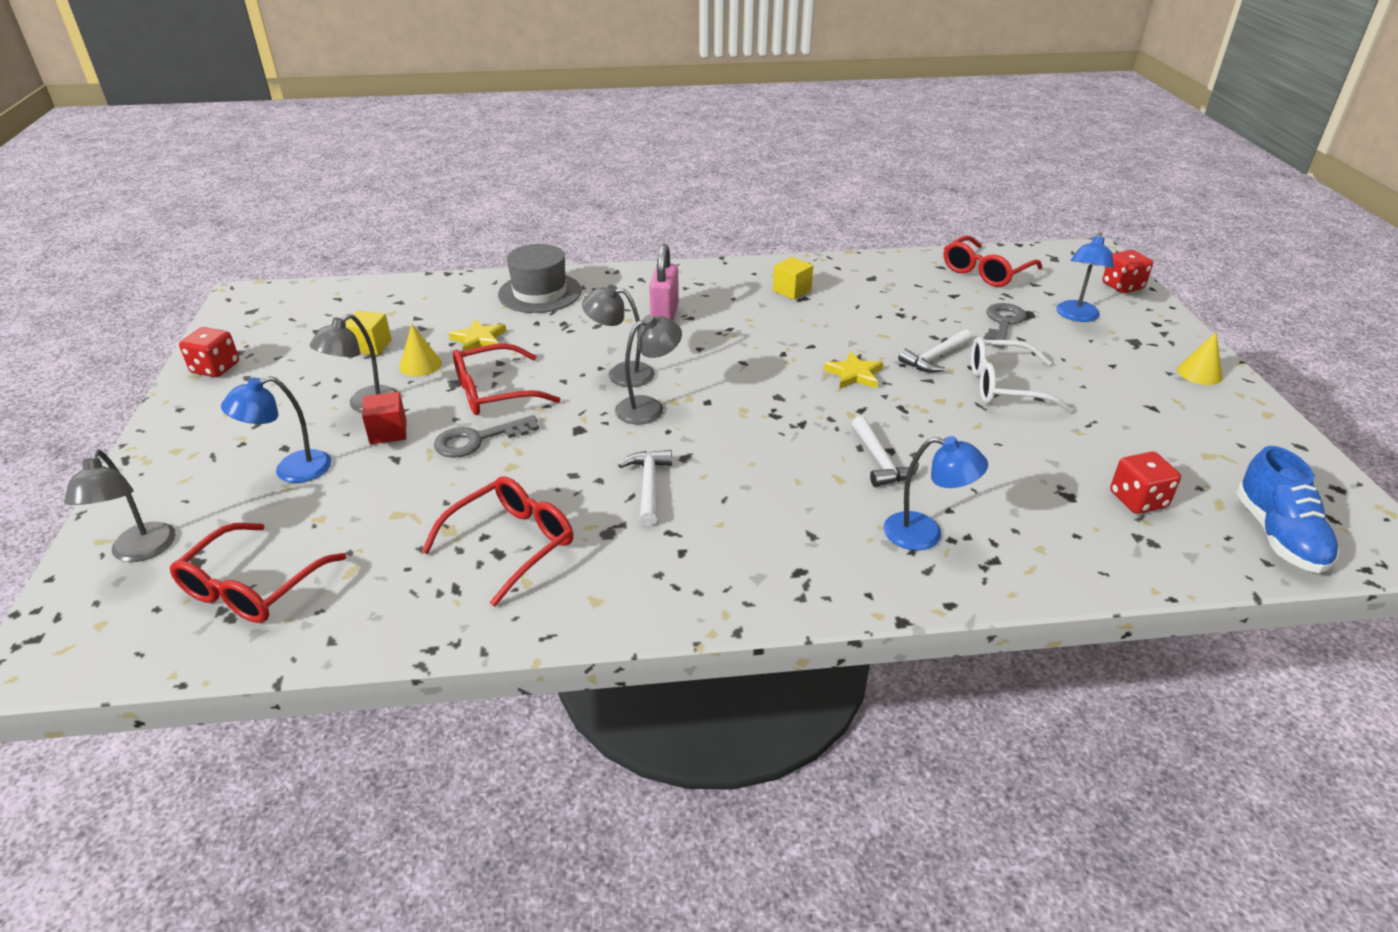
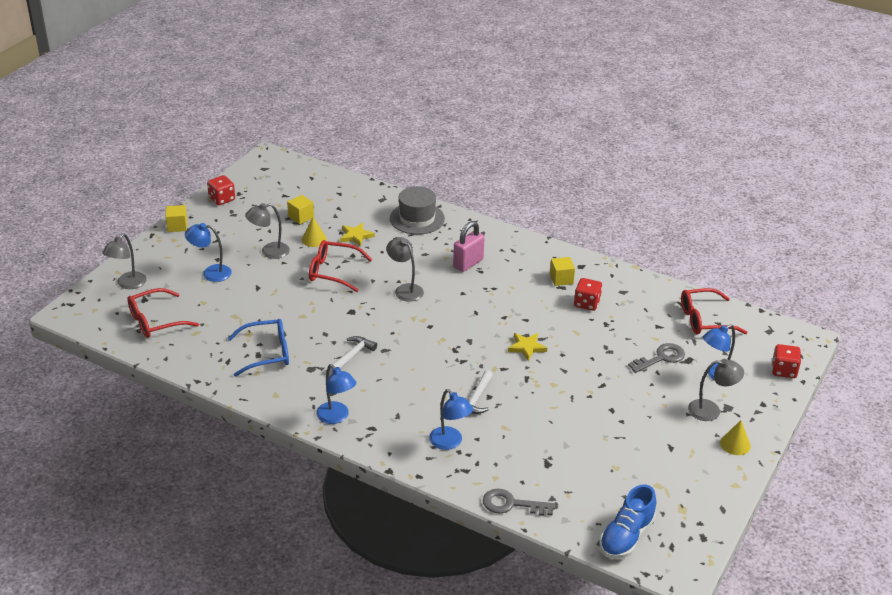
camera: 35 degrees right, 0 degrees up
(165, 429) = (177, 226): none -> yellow cube
(388, 432) = (266, 271): red cube -> none
(478, 440) = (301, 295): grey key -> grey key (511, 504)
(512, 544) = (267, 353): red glasses -> blue glasses
(648, 407) = (397, 315): grey lamp -> grey lamp (711, 410)
(729, 584) = (336, 417): none -> blue lamp
(935, 358) = (586, 359): white hammer -> none
(1004, 386) = (602, 394): white glasses -> none
(1138, 500) = (580, 484): red dice -> red dice (586, 303)

